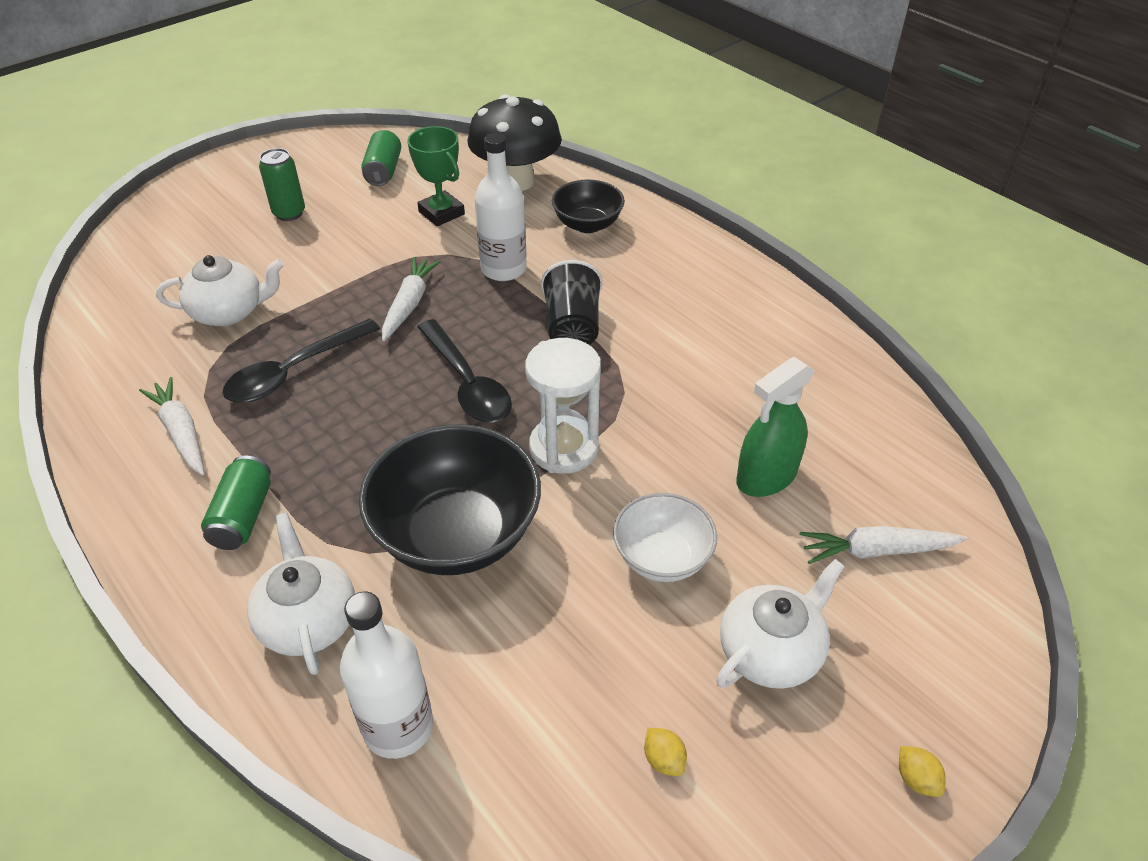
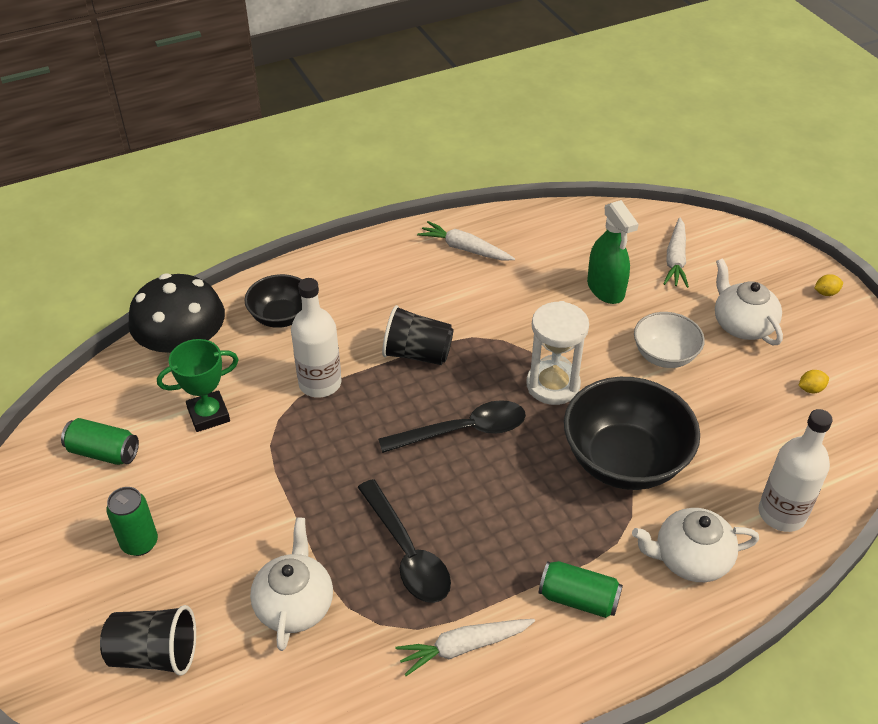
camera: 75 degrees left, 0 degrees up
(178, 249) = (155, 654): none -> black cup
(409, 304) = (343, 457): white carrot -> white carrot (465, 249)

